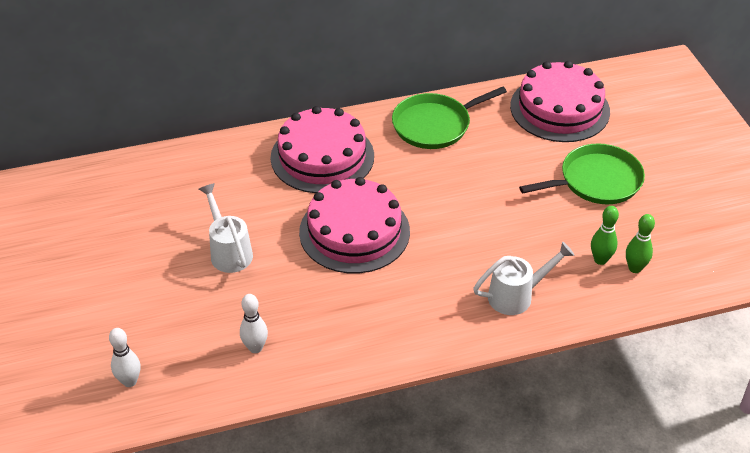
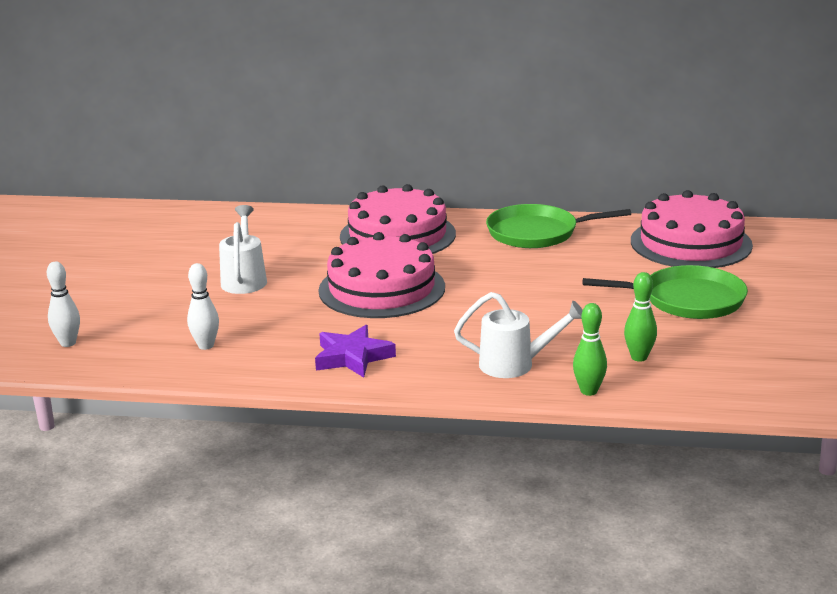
camera: 25 degrees right, 20 degrees down
(387, 325) = (353, 357): none -> purple star
(635, 268) = (676, 371): green bowling pin -> green bowling pin (589, 391)

